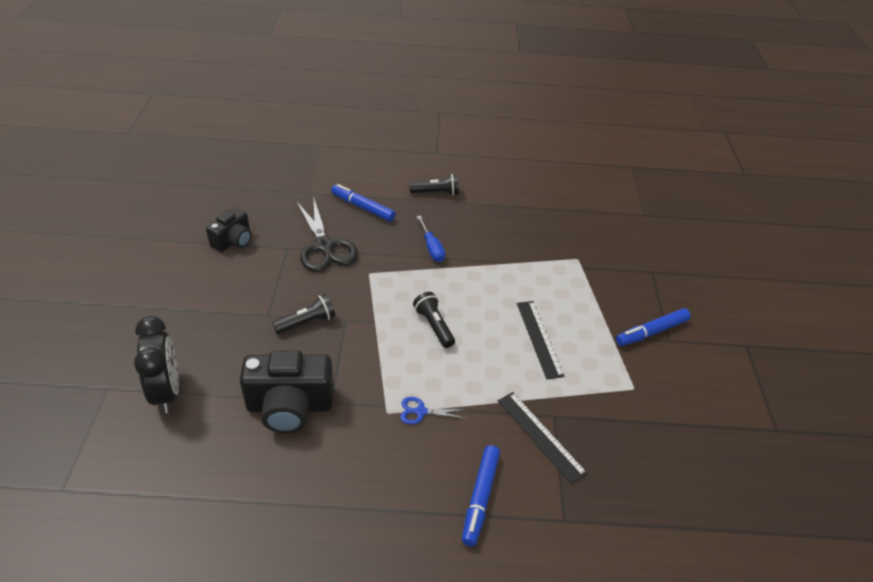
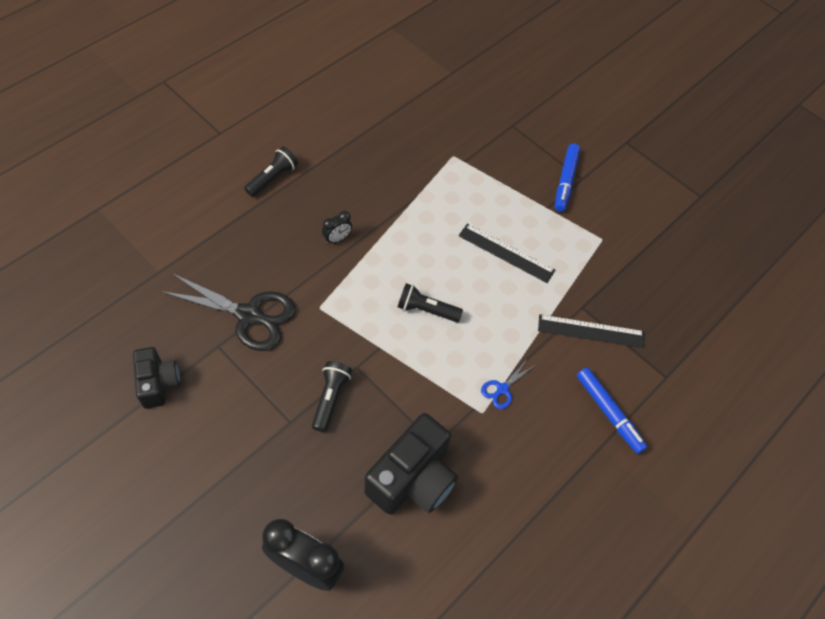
camera: 50 degrees left, 15 degrees up
(363, 207) = (229, 246): blue marker -> none
(431, 248) = (337, 238): blue screwdriver -> black clock

